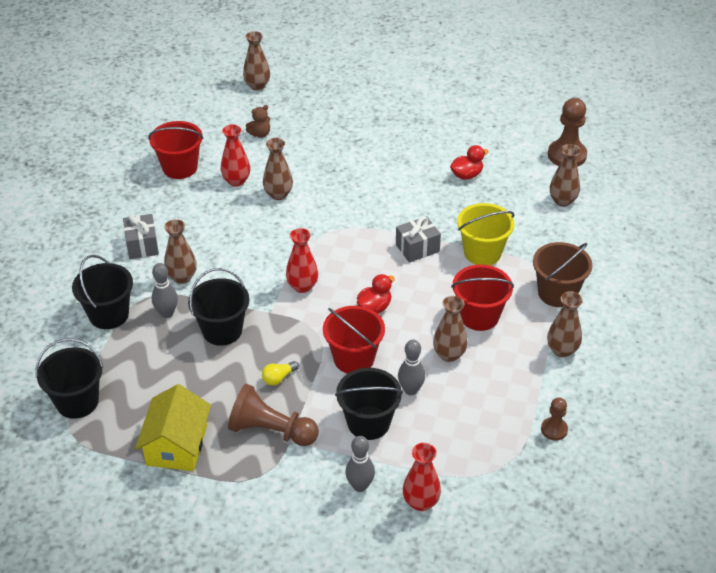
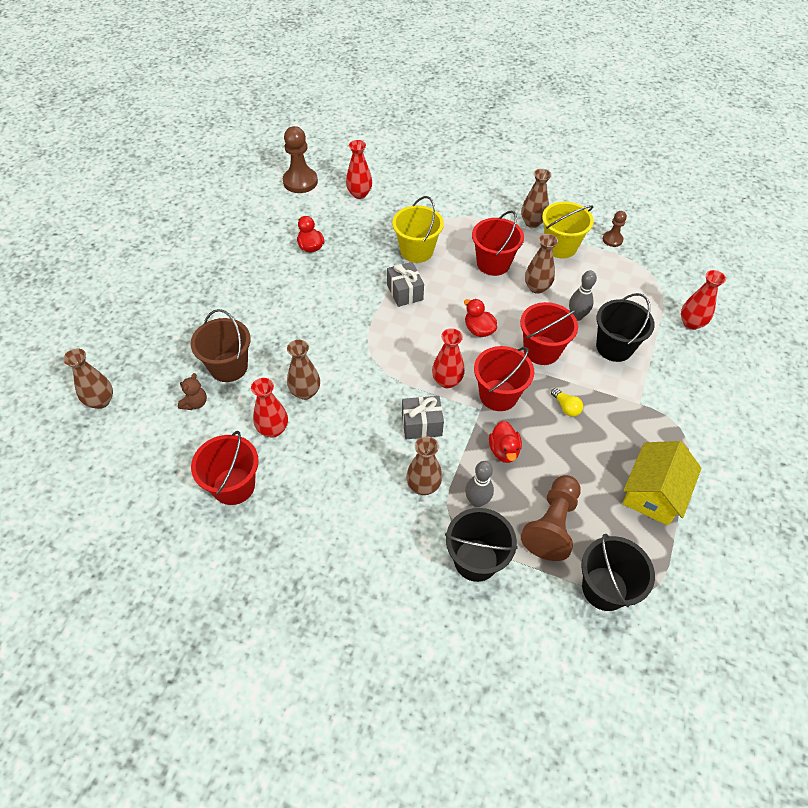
camera: 85 degrees left, 10 degrees up
(142, 245) = (365, 526): grey gift -> grey gift (421, 424)
(177, 445) = (653, 493): yellow house -> yellow house turned 75 degrees counterclockwise
(222, 330) = (504, 450): black bucket -> red duck
(260, 134) = (195, 403): brown teddy bear -> brown teddy bear turned 45 degrees clockwise
(271, 431) = (629, 416): brown pawn -> brown pawn (552, 525)
(289, 325) = (498, 395): none -> red bucket
(360, 486) = (681, 359): grey bowling pin -> none
(525, 377) = (560, 247): none -> yellow bucket
(557, 293) = (469, 215): brown bucket -> brown bucket (228, 367)
(562, 201) = (359, 194): brown vase -> red vase

